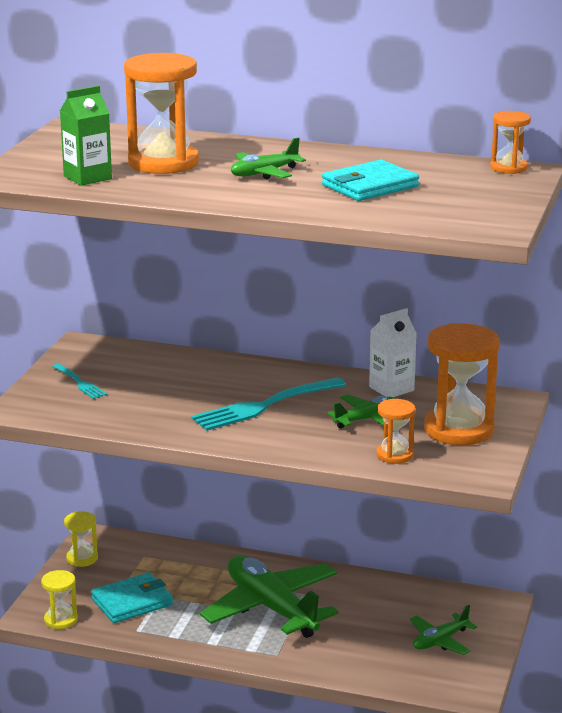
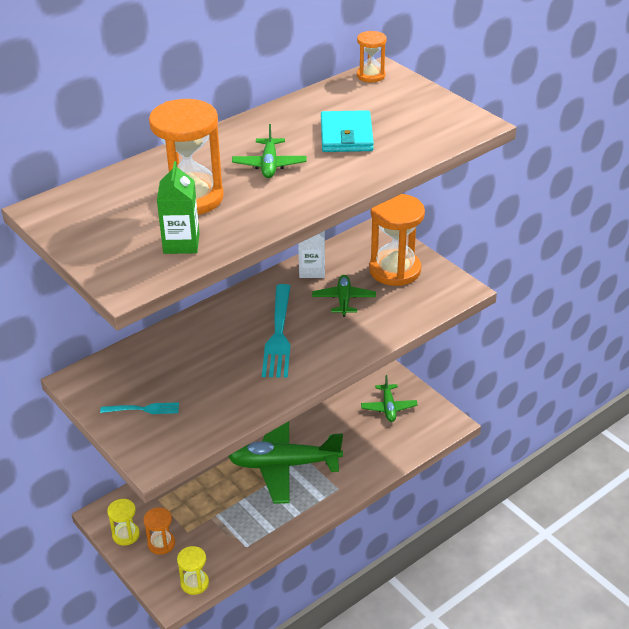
camera: 55 degrees left, 15 degrees up
(132, 602) = (209, 532): turquoise wallet -> none
(394, 455) = (403, 311): orange hourglass -> orange hourglass (161, 543)

